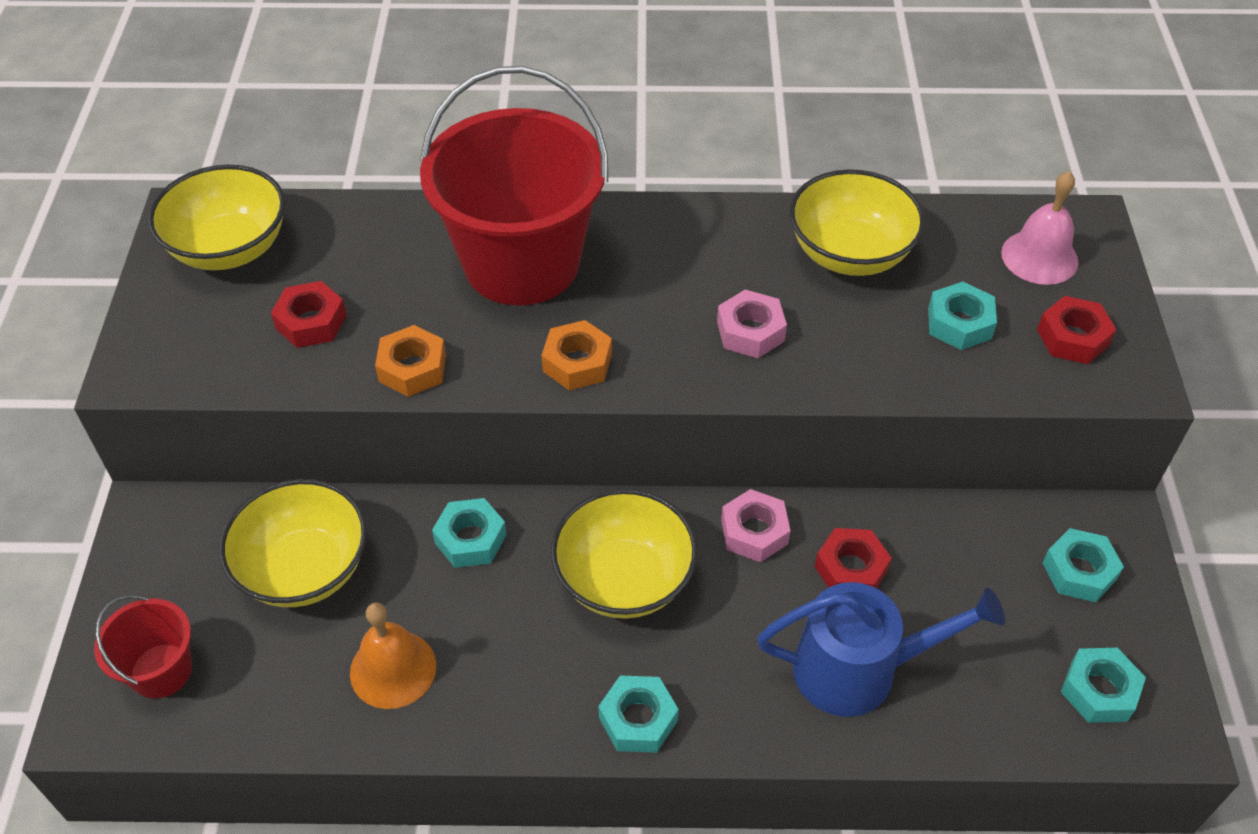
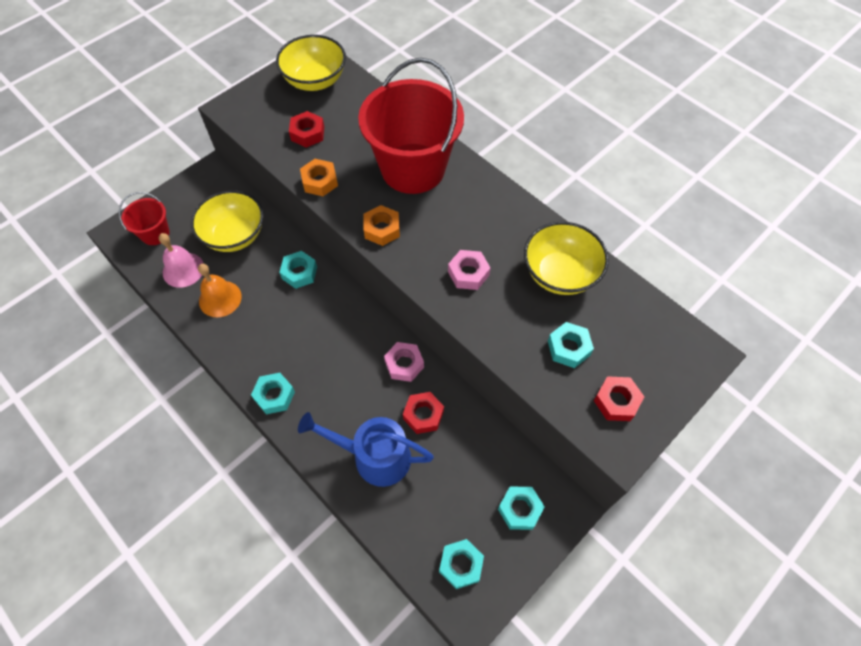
camera: 45 degrees right, 10 degrees up
(624, 579) = (333, 338): yellow bowl -> none
(858, 669) = (375, 457): blue watering can -> blue watering can turned 150 degrees clockwise
(1039, 257) = (654, 350): pink bell -> pink bell (183, 270)

